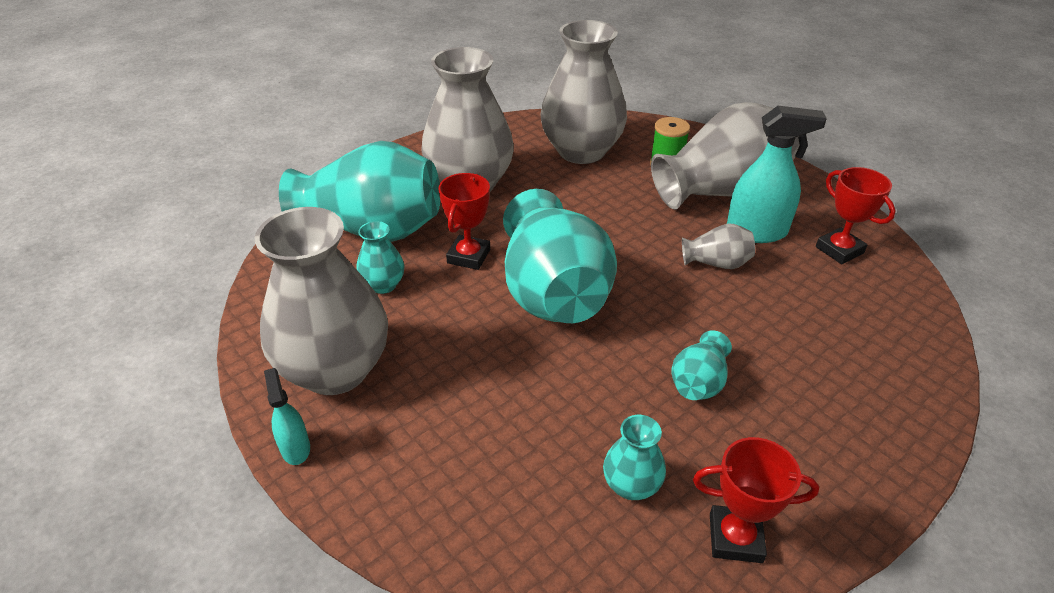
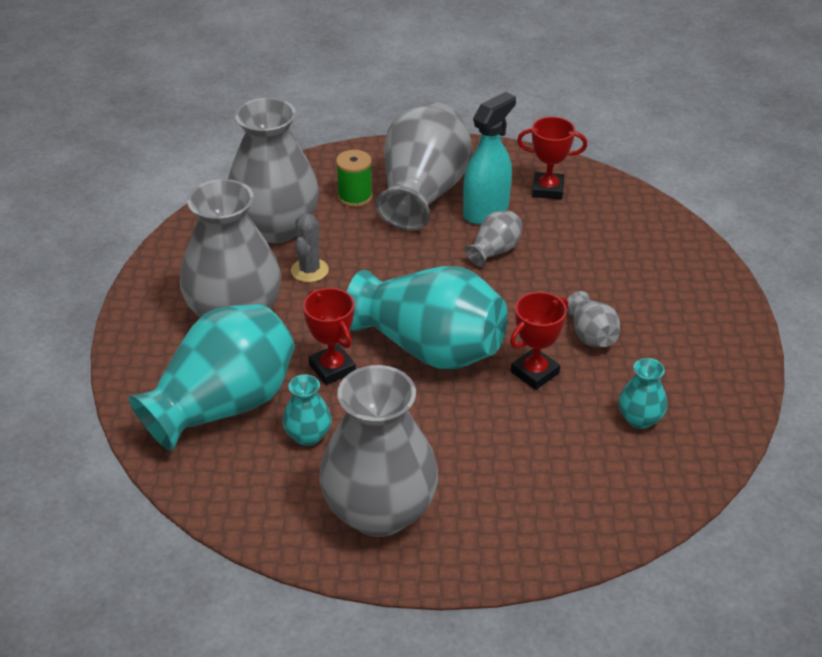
camera: 50 degrees left, 0 degrees up
(295, 448) = (440, 571): turquoise spray bottle -> none
(558, 189) = (309, 270): none -> grey cactus
(698, 383) = (591, 335): turquoise vase -> grey vase
(735, 538) = (716, 400): red trophy -> red trophy (534, 372)

